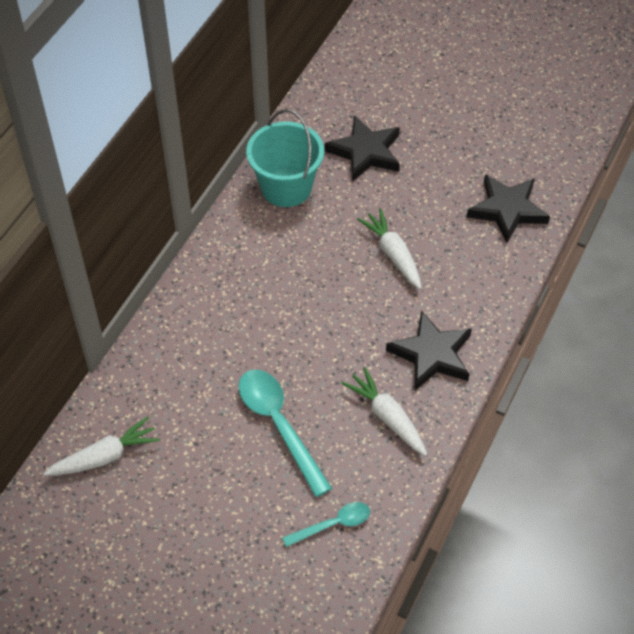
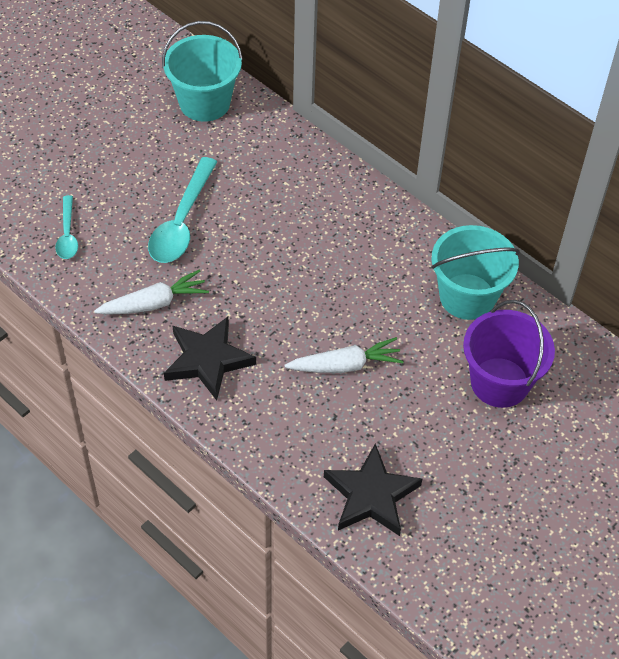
camera: 105 degrees right, 0 degrees up
(105, 456) = (204, 103): white carrot -> turquoise bucket
(279, 425) = (182, 222): turquoise spoon -> turquoise spoon turned 120 degrees clockwise
(365, 152) = (499, 382): black star -> purple bucket

